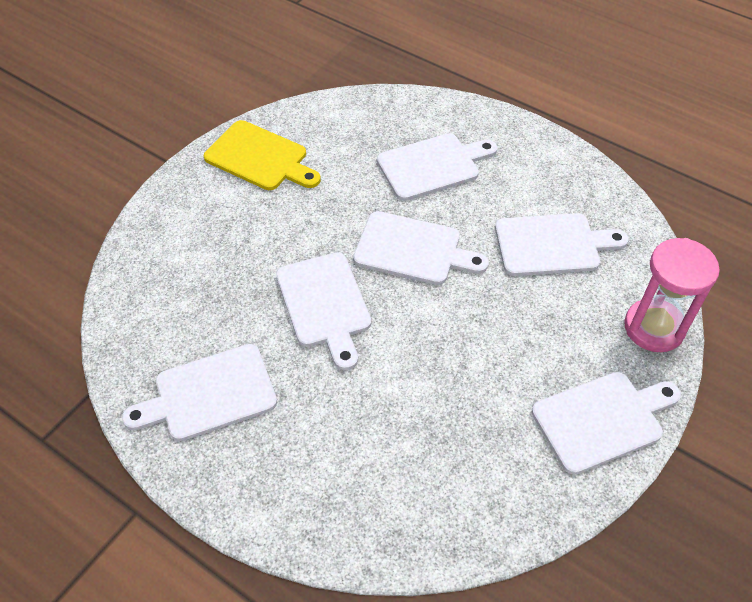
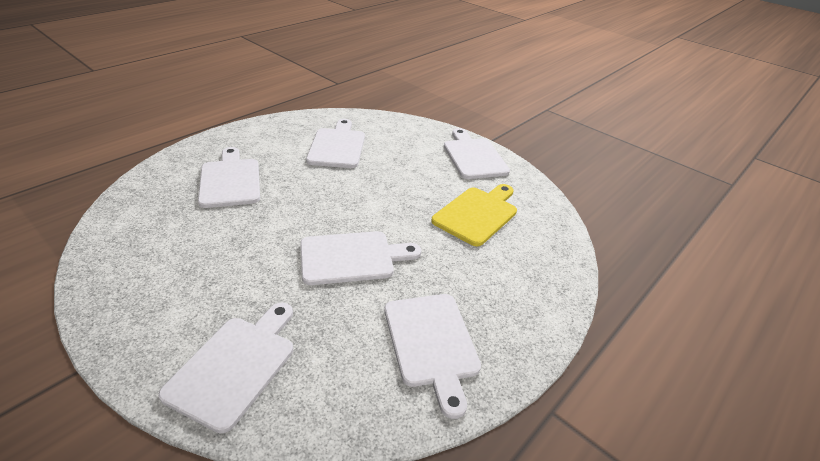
camera: 85 degrees left, 15 degrees down
(260, 158) = (140, 282): yellow cutting board -> yellow cutting board (477, 214)
(413, 249) = (314, 203): white cutting board -> white cutting board (235, 366)
(654, 328) = (413, 128): pink hourglass -> none

